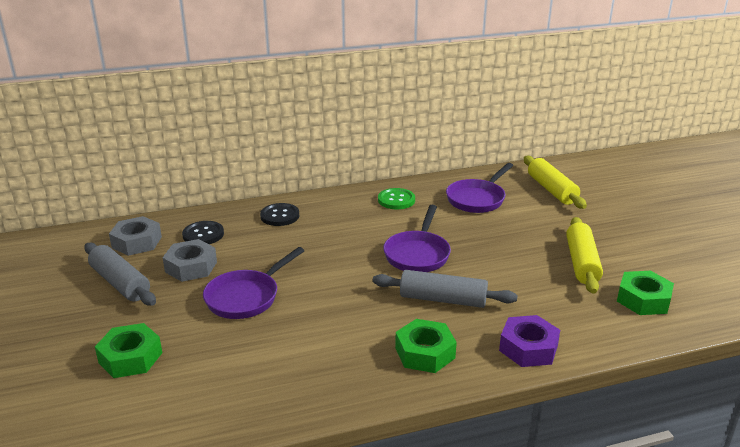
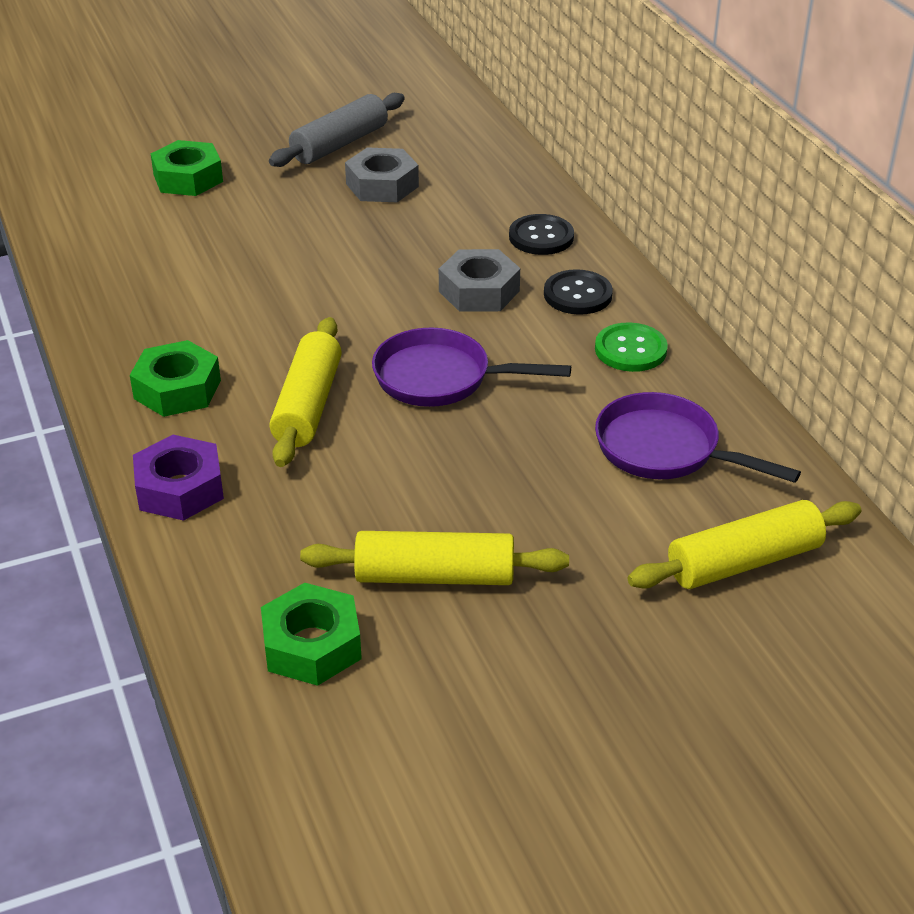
camera: 85 degrees right, 10 degrees up
(137, 242) = (441, 137): grey nut -> grey nut (479, 291)
(203, 234) = (470, 181): black button -> black button (577, 294)
(246, 297) = (310, 236): purple pan -> none
(443, 299) = (307, 405): grey rolling pin -> yellow rolling pin

